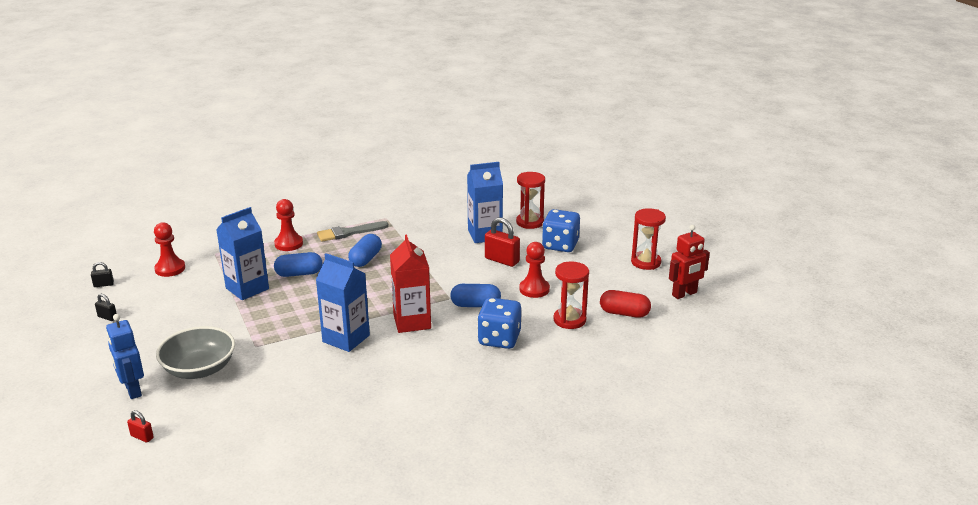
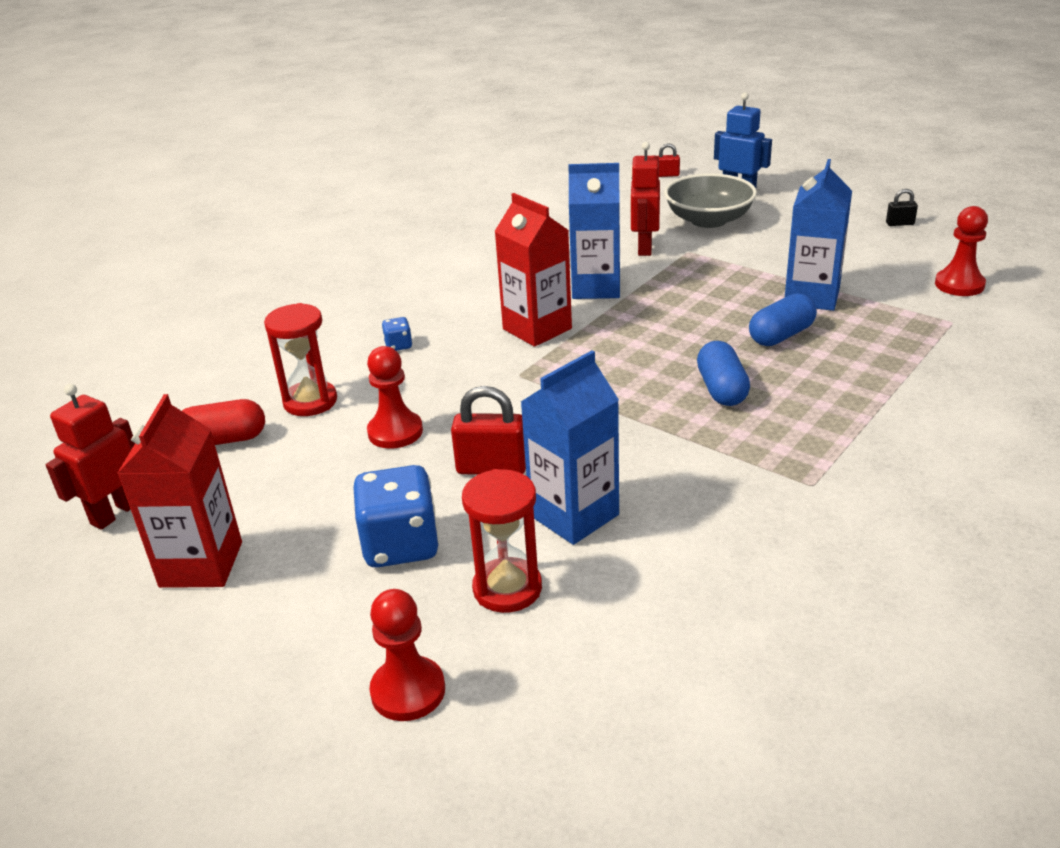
camera: 155 degrees right, 5 degrees up
(103, 284) = (988, 245): black padlock -> none
(275, 360) = (644, 248): none -> red robot
(288, 244) = (881, 372): red pawn -> red pawn (408, 691)
(349, 232) = (824, 426): grey brush -> none
(475, 305) = (469, 377): blue capsule -> none
(499, 339) = (398, 345): blue dice -> blue dice, size x0.46
(646, 262) = (201, 564): red hourglass -> red carton

